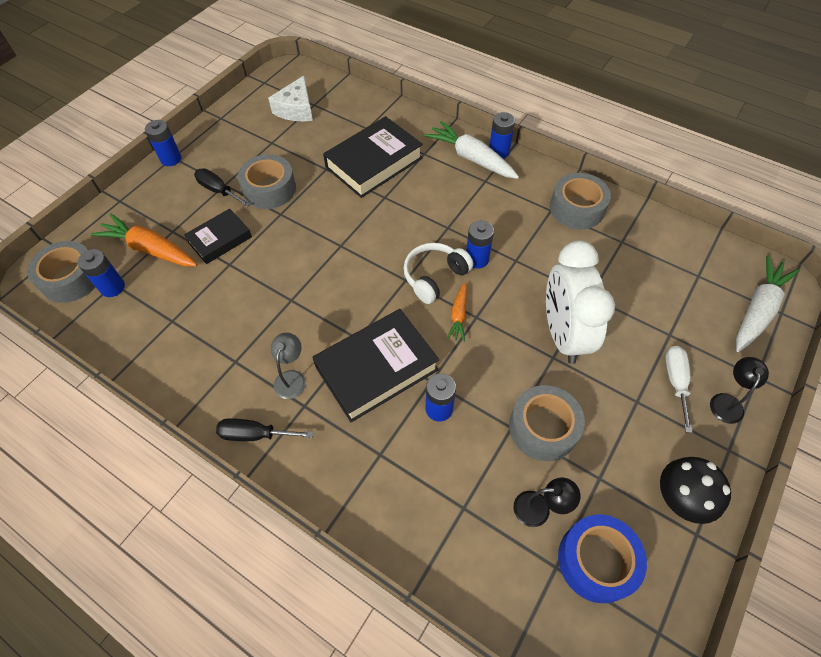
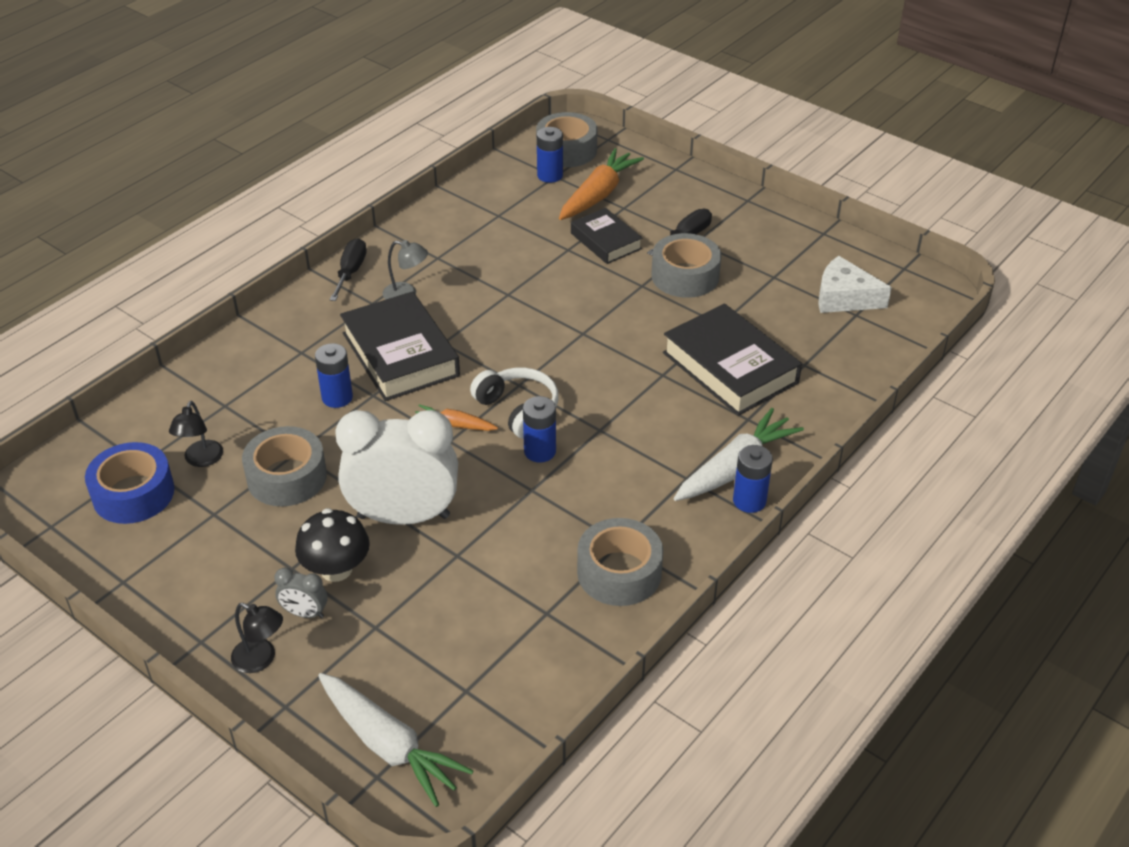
camera: 95 degrees right, 15 degrees down
(171, 159) = (744, 199): blue battery -> none
(675, 382) = (305, 613): white screwdriver -> grey clock
(681, 498) = (165, 578): black mushroom -> black mushroom (336, 569)

